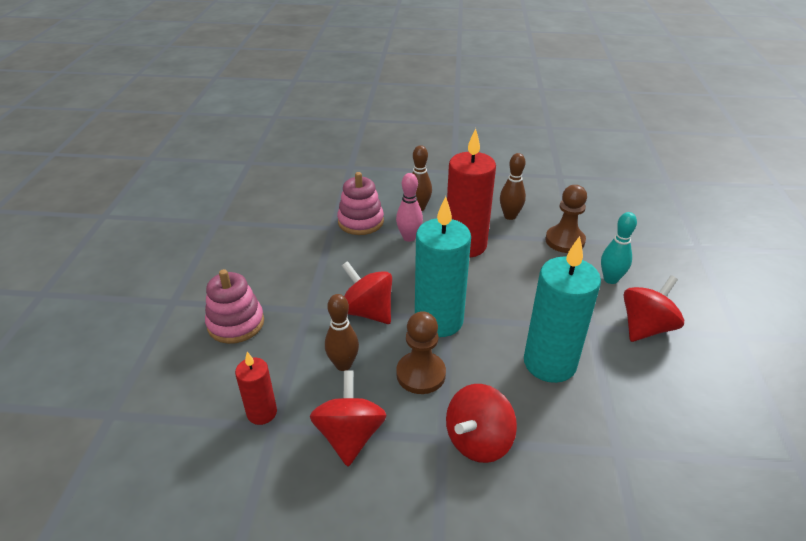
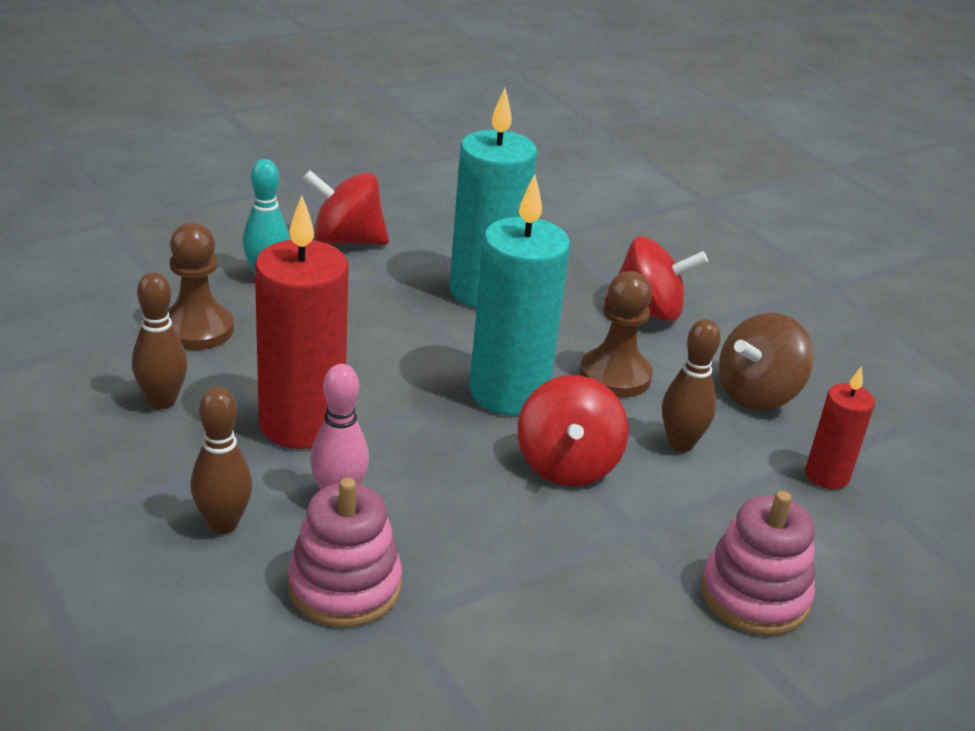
camera: 130 degrees left, 5 degrees down
(350, 435) = (757, 394): red spinning top -> brown spinning top

